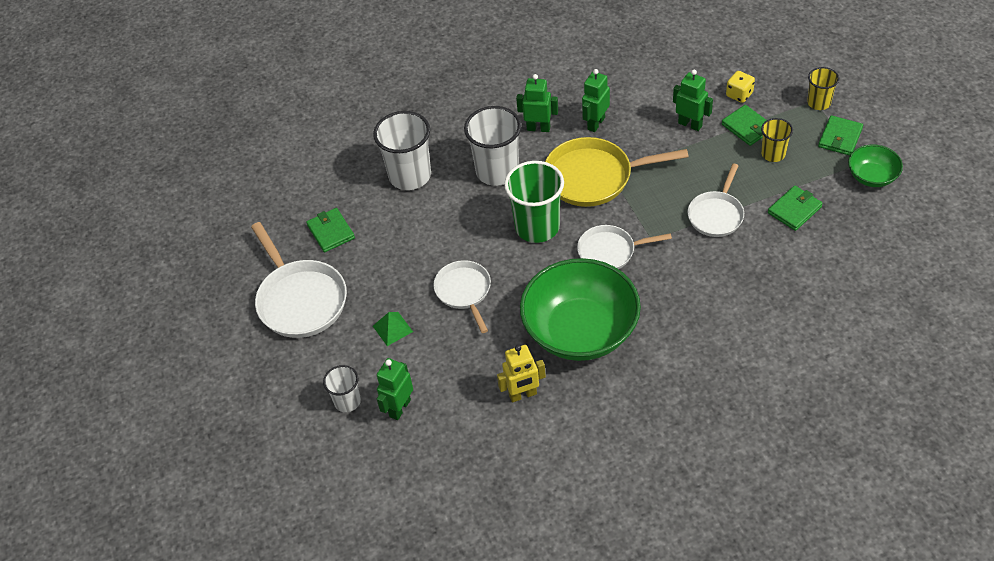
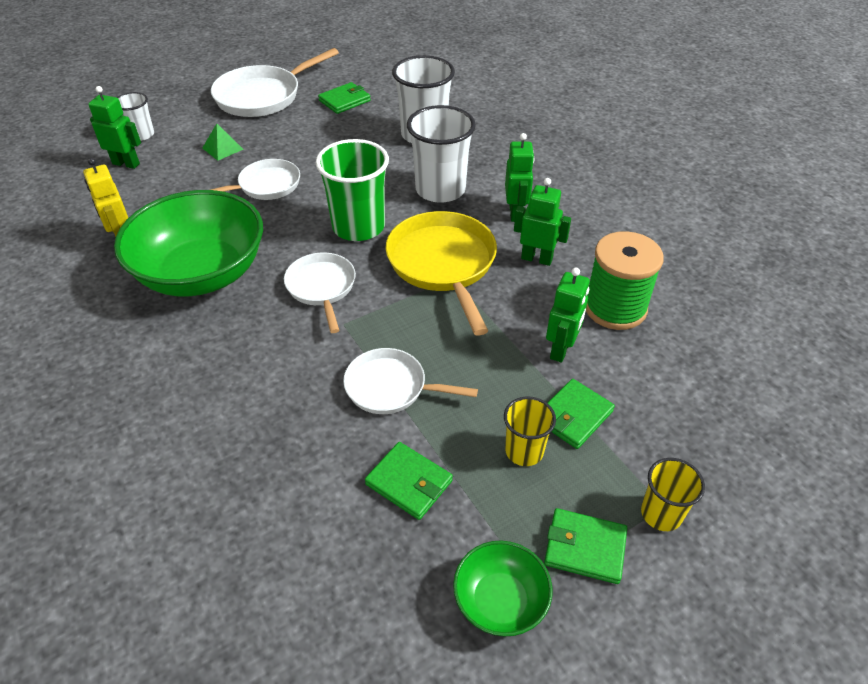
camera: 75 degrees right, 5 degrees down
(654, 91) = (615, 308): none -> green spool
(739, 94) = (642, 403): yellow dice -> none

